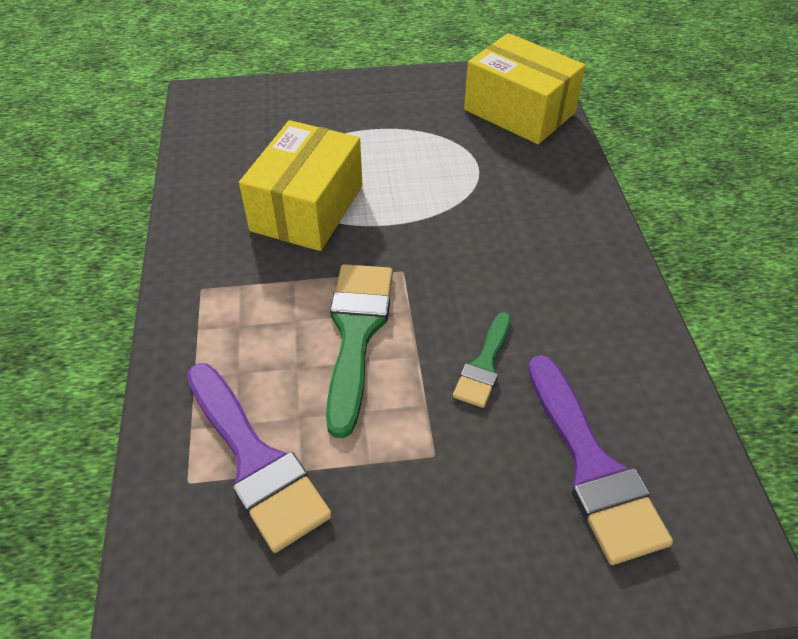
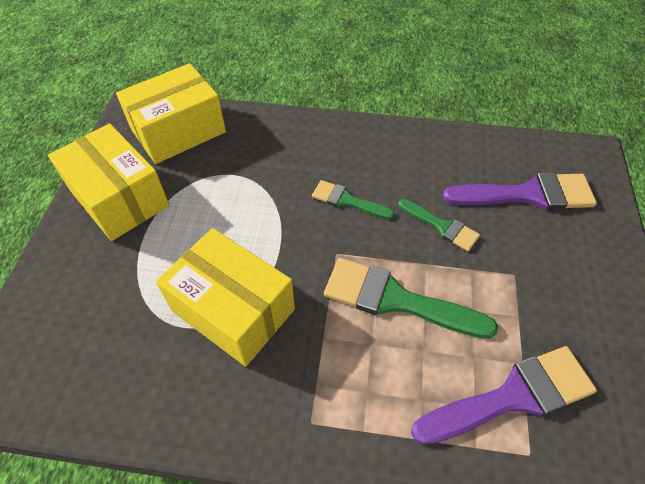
camera: 75 degrees left, 5 degrees up
(410, 101) = (119, 198): none -> yellow box
(484, 266) = (347, 201): none -> green brush

